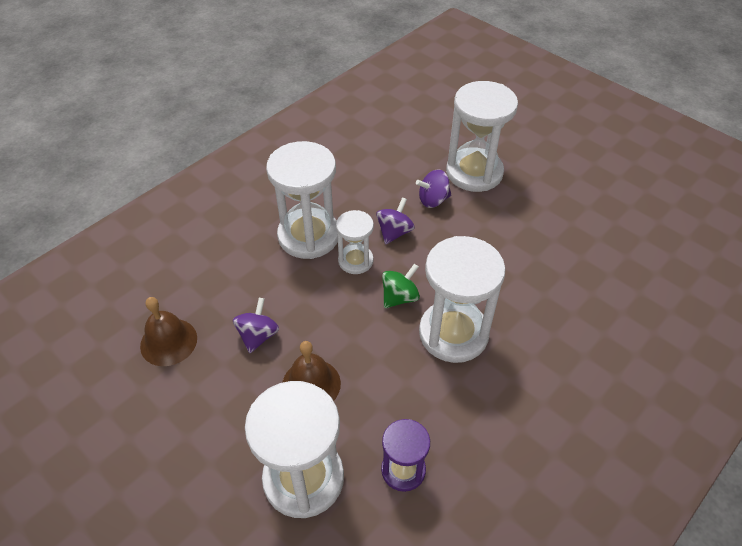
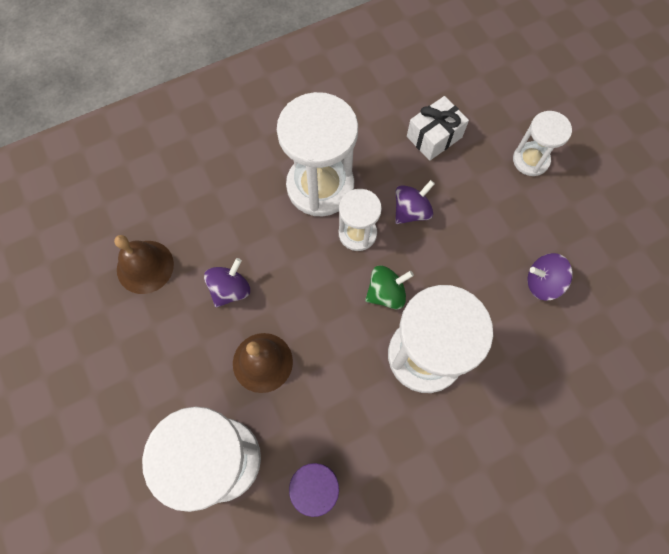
camera: 20 degrees right, 20 degrees up
(390, 177) = (434, 137): none -> white gift
(433, 200) = (469, 183): purple spinning top -> purple spinning top (542, 283)
(474, 172) = (530, 160): white hourglass -> white hourglass, size x0.55

